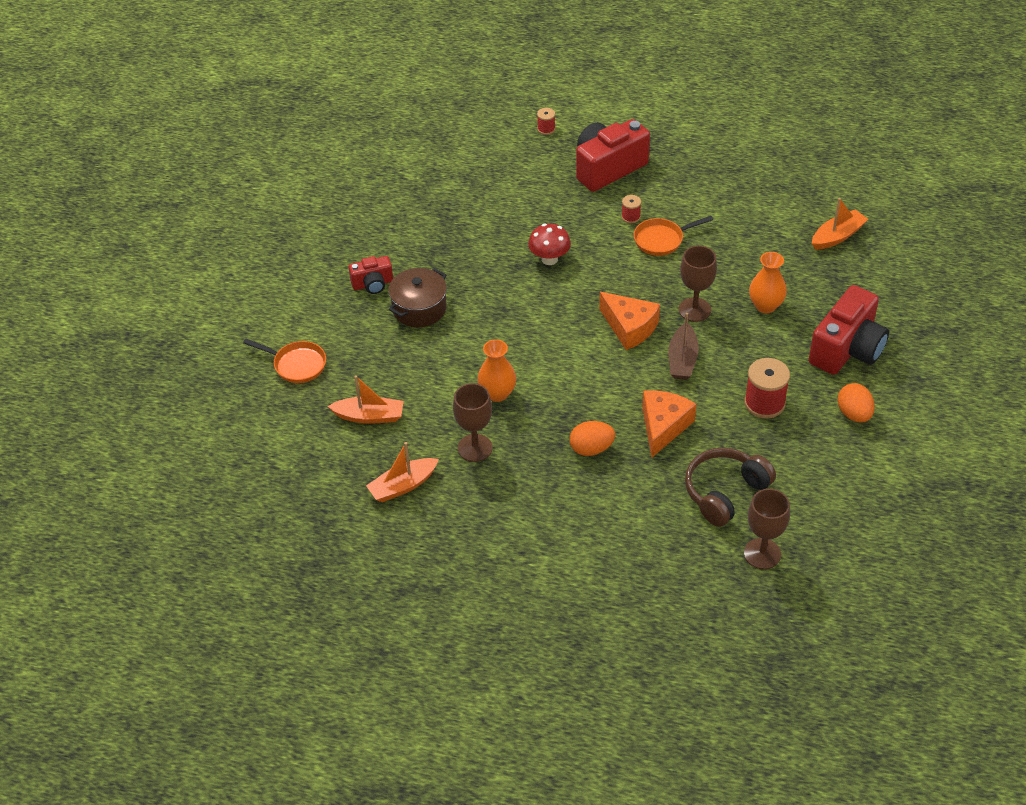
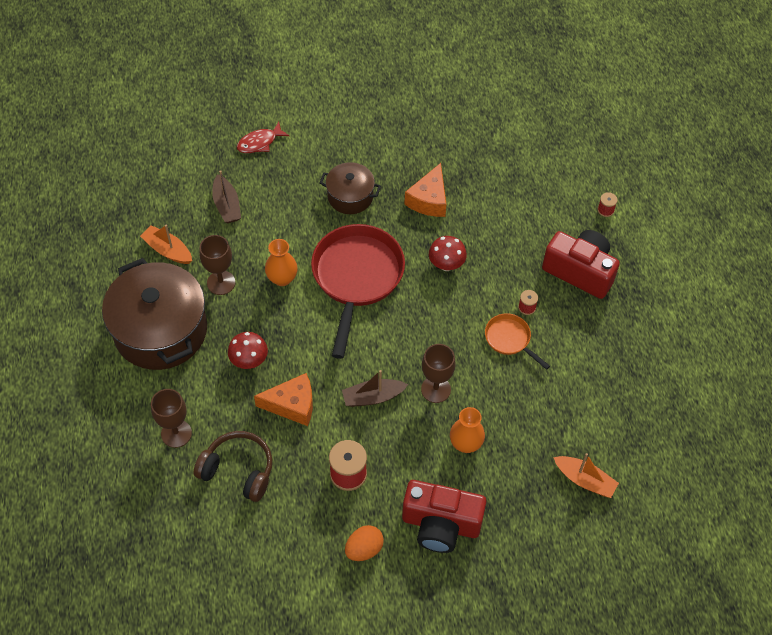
camera: 65 degrees right, 10 degrees up
(297, 365) = (259, 142): orange pan -> red fish
(369, 416) = (227, 205): orange boat -> brown boat
(373, 284) = (363, 157): red camera -> none
(512, 518) = (160, 330): none -> brown pot
(528, 332) = (356, 277): none -> red pan
(591, 449) = (249, 361): orange egg -> red mushroom
(629, 327) = (393, 347): orange cheese -> orange cheese (429, 200)
(762, 554) = (183, 516): brown goblet -> brown goblet (176, 433)

